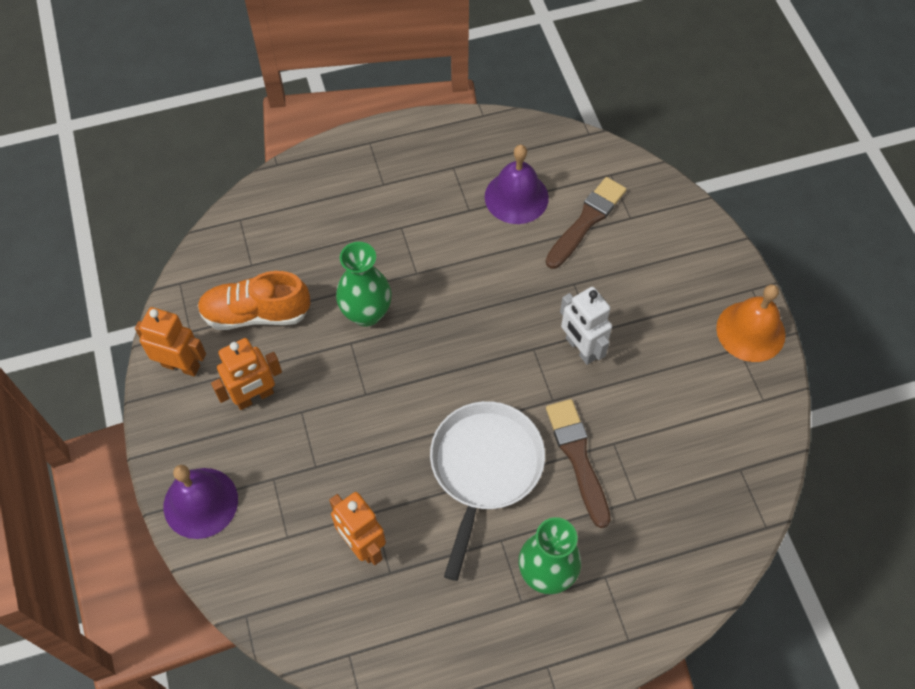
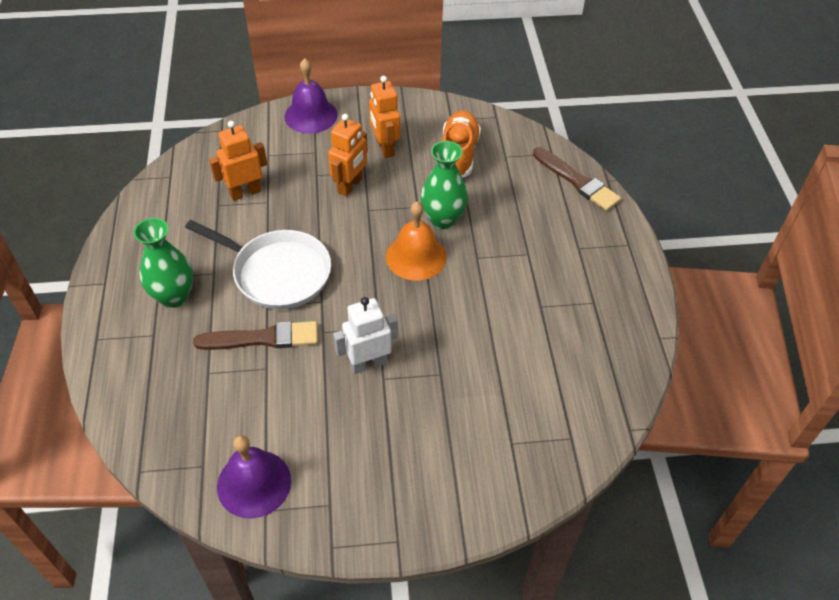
camera: 100 degrees right, 10 degrees down
(181, 365) = (423, 113): orange robot -> orange robot (350, 186)
(516, 197) = (551, 346): purple bell -> purple bell (254, 483)
(586, 221) = (513, 401): brown brush -> brown brush (577, 181)
(750, 331) = (346, 523): orange bell -> orange bell (416, 256)

